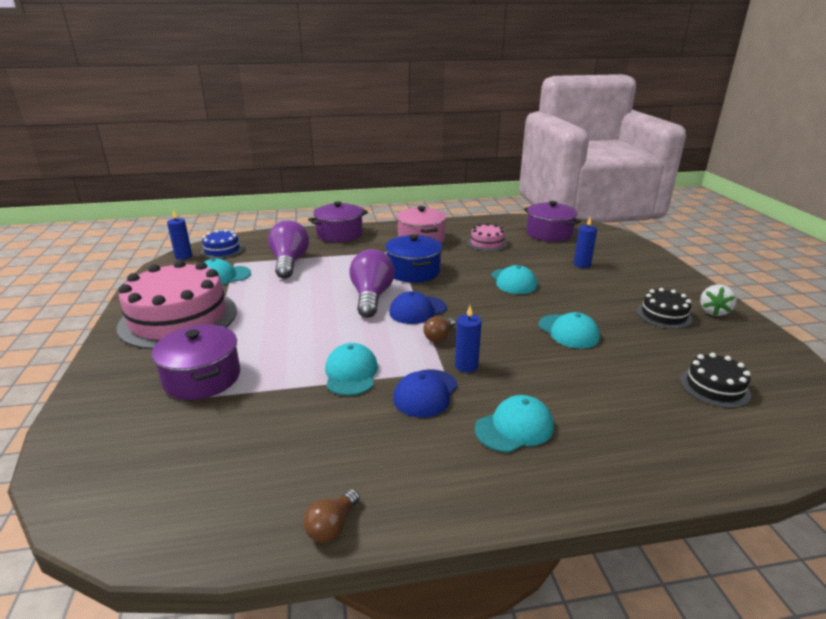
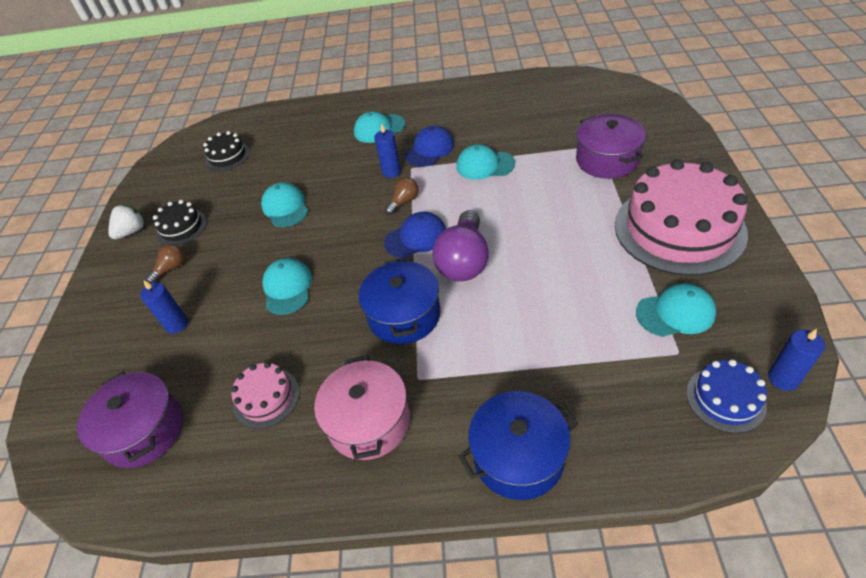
camera: 165 degrees left, 20 degrees up
(289, 263) = (587, 347): purple light bulb -> none
(332, 526) = (491, 84): brown light bulb -> brown light bulb (171, 268)
(339, 234) = (518, 456): purple pot -> blue pot
(351, 373) = (485, 165): turquoise cap -> turquoise cap turned 90 degrees clockwise

